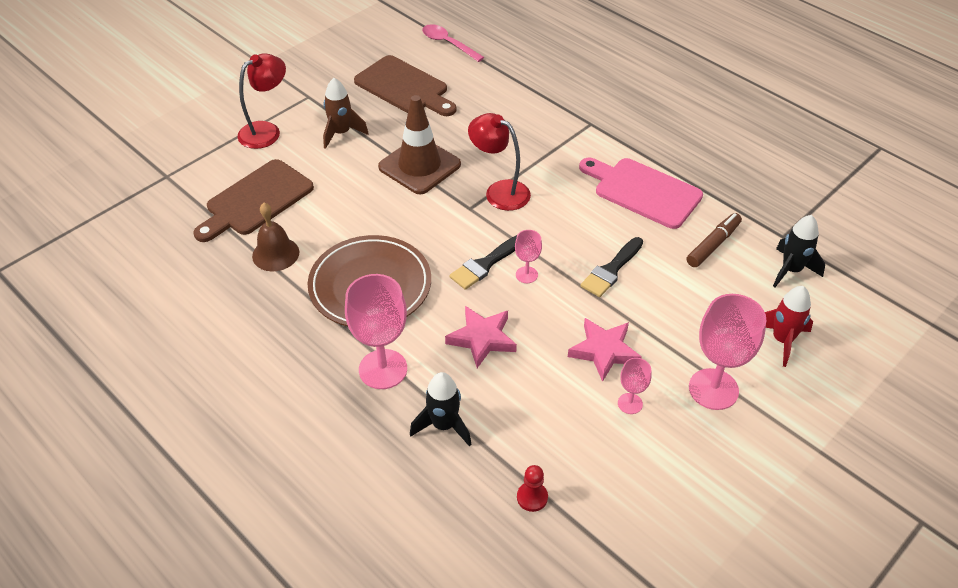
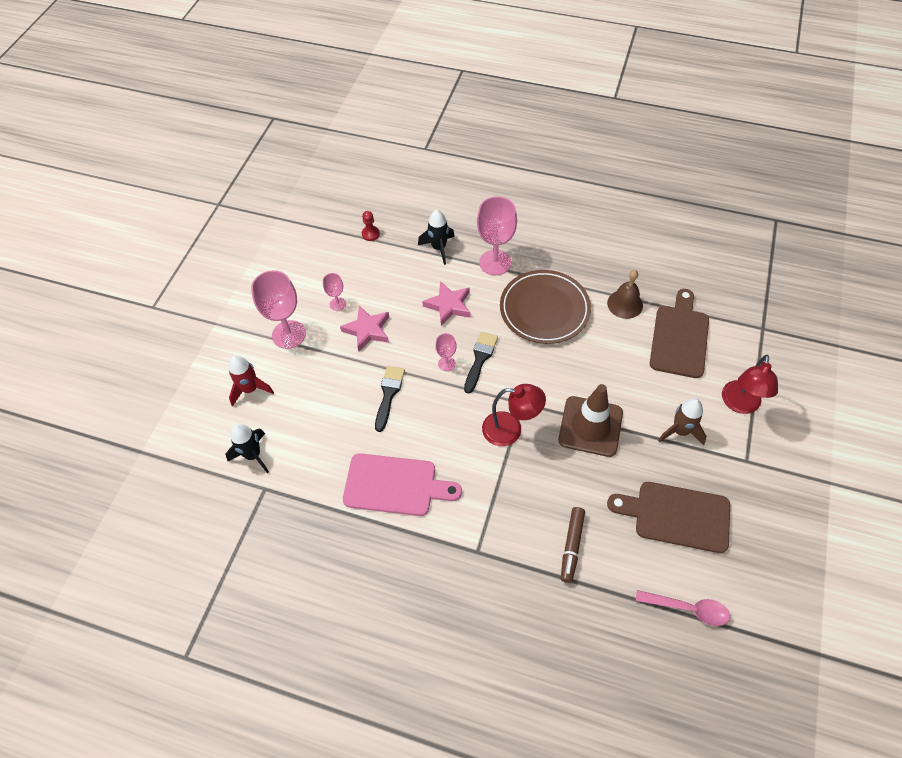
camera: 155 degrees right, 10 degrees up
(713, 245) = (320, 453): brown marker -> brown marker (571, 546)

